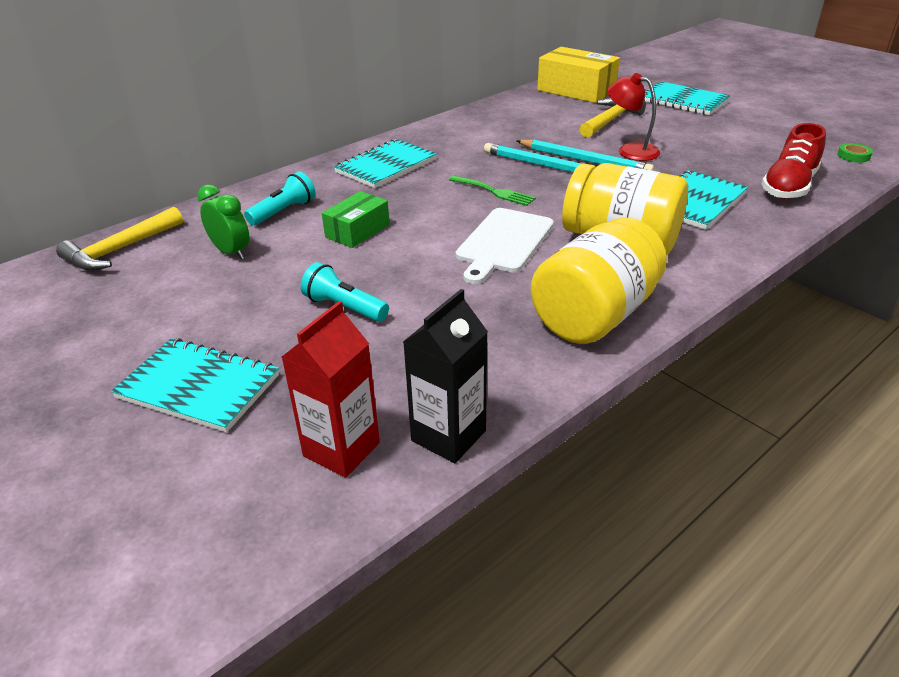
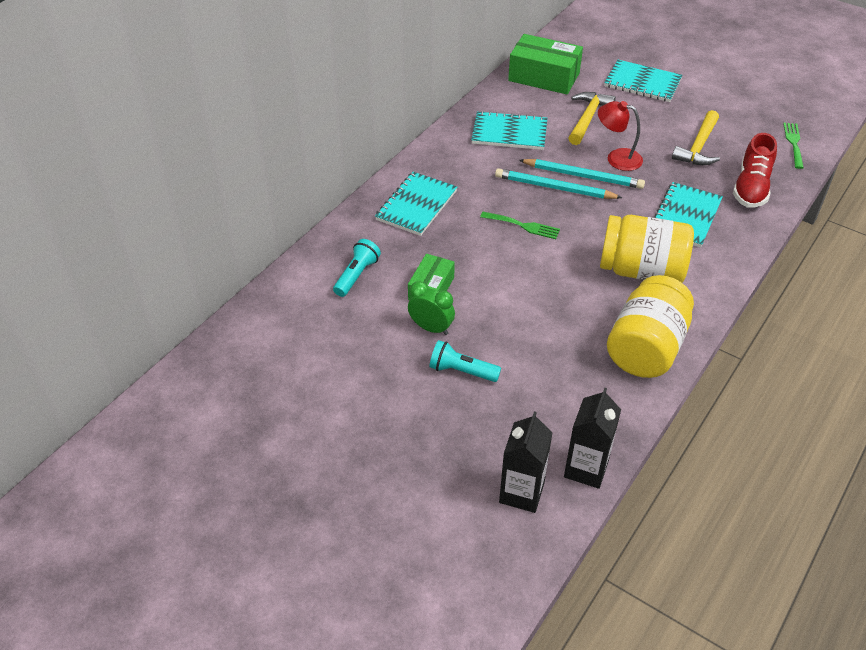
camera: 15 degrees left, 10 degrees up
(120, 249) = (242, 340): yellow hammer -> yellow hammer (698, 147)
(198, 387) = (394, 462): turquoise notebook -> turquoise notebook (509, 133)
(231, 252) = (339, 328): green clock -> green clock (431, 328)
(341, 449) = (521, 492): red carton -> black carton
(503, 243) = (553, 284): white cutting board -> none
(576, 90) = (544, 77): yellow box -> green box
(853, 156) = (793, 143): green tape -> green fork

